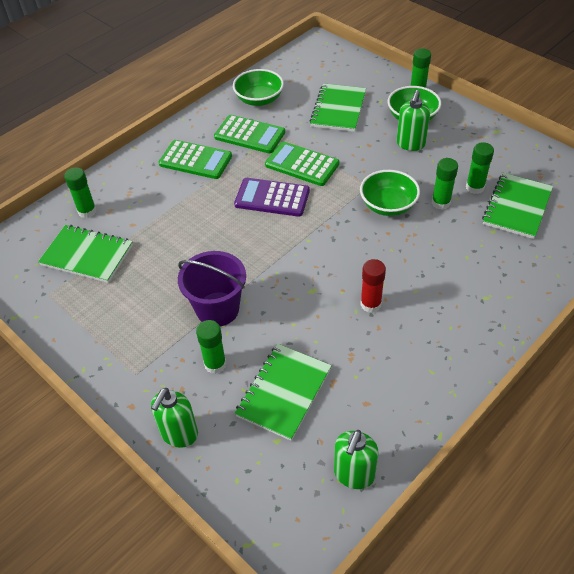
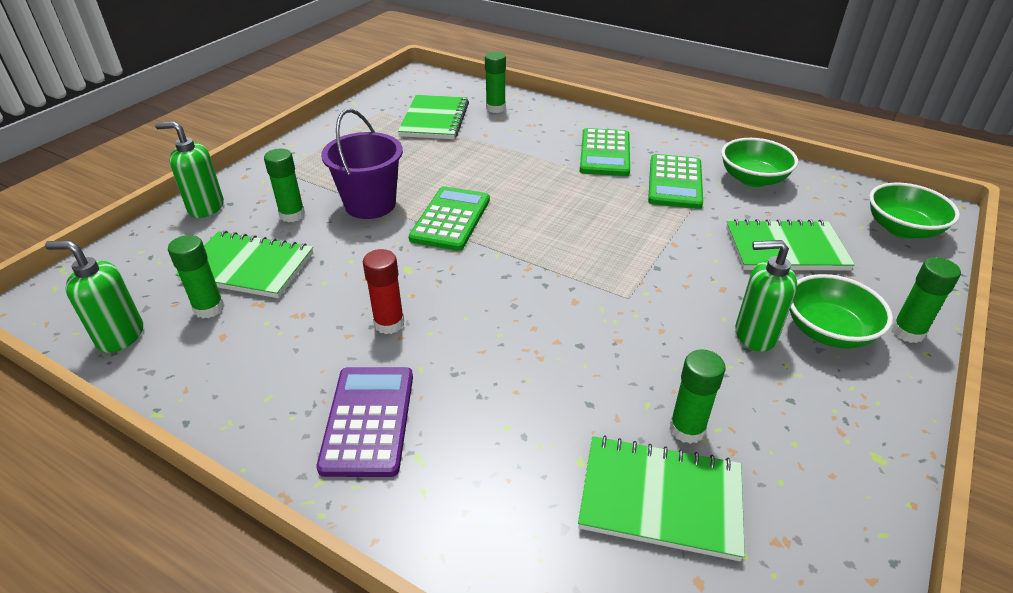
camera: 75 degrees right, 10 degrees down
(272, 198) = (563, 216): purple calculator -> purple calculator (368, 420)
(302, 164) = (640, 231): green calculator -> green calculator (450, 219)
(388, 205) = (593, 322): green bowl -> green bowl (902, 229)
(440, 203) = (625, 384): green glue stick -> green glue stick (209, 308)

